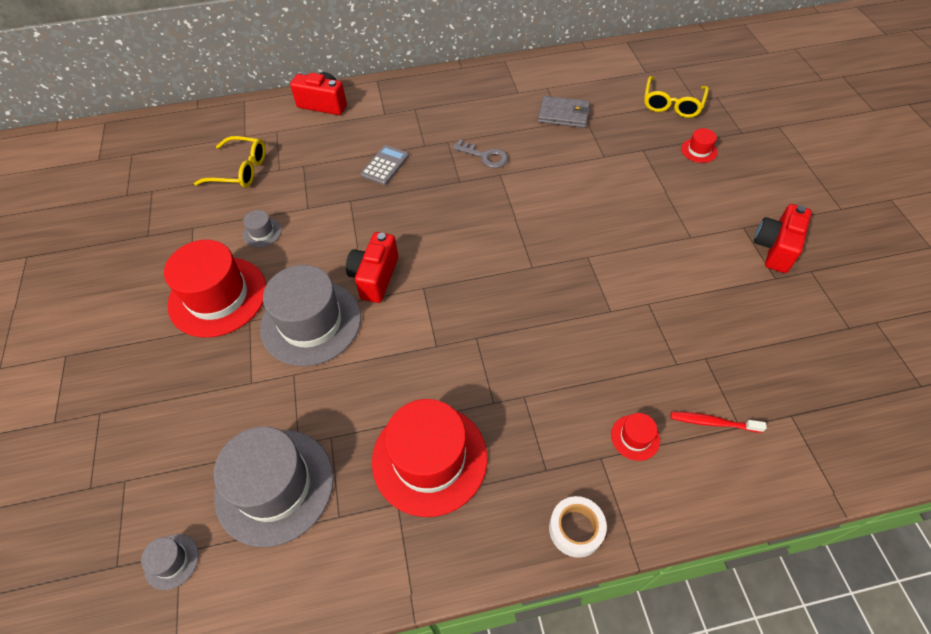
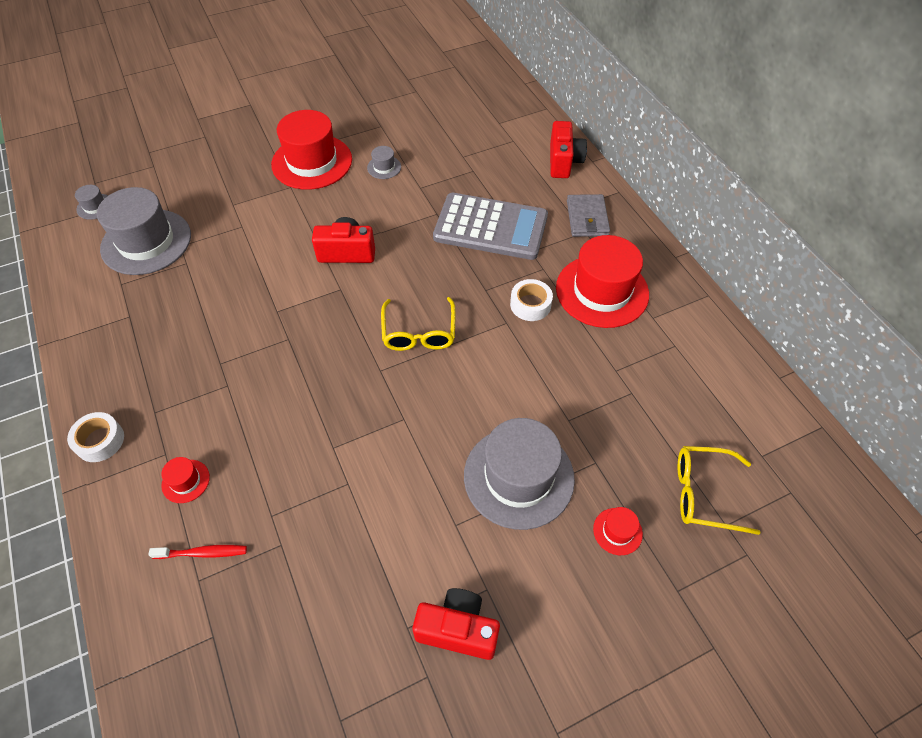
camera: 75 degrees right, 0 degrees up
(239, 170) = (454, 132): yellow glasses -> yellow glasses (419, 332)
(311, 322) = (292, 223): grey hat -> grey hat (518, 477)
(385, 165) = (490, 227): grey calculator -> grey calculator, size x2.11
(429, 458) = (166, 328): red hat -> red hat (602, 291)
(485, 156) = (530, 304): grey key -> white tape
(563, 114) = (630, 369): grey wallet -> grey wallet (587, 218)
(713, 422) = (202, 553): red toothbrush -> red toothbrush turned 90 degrees clockwise

